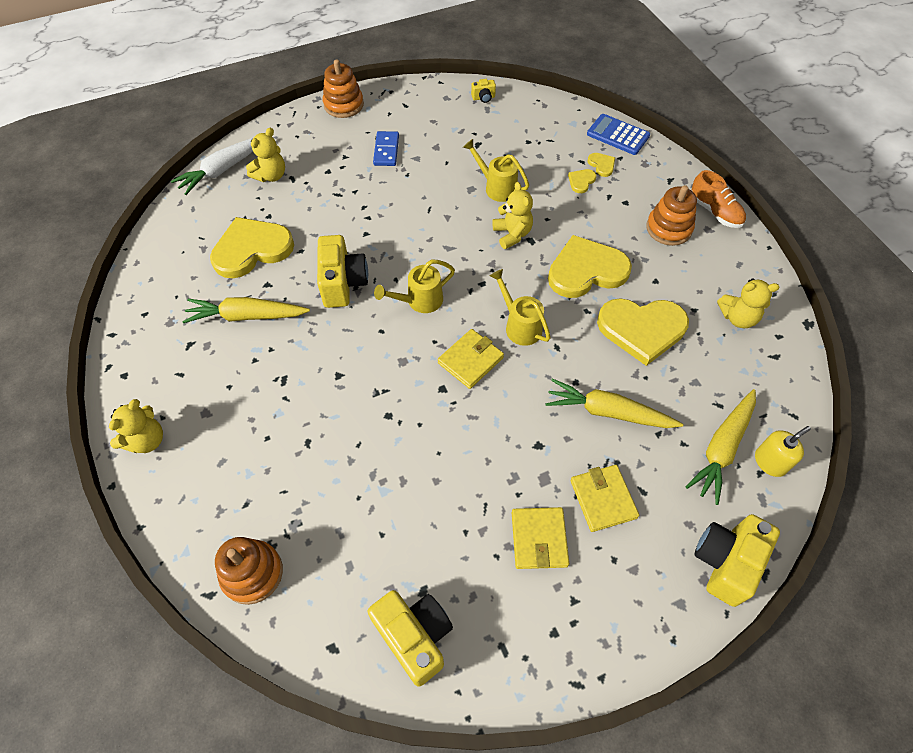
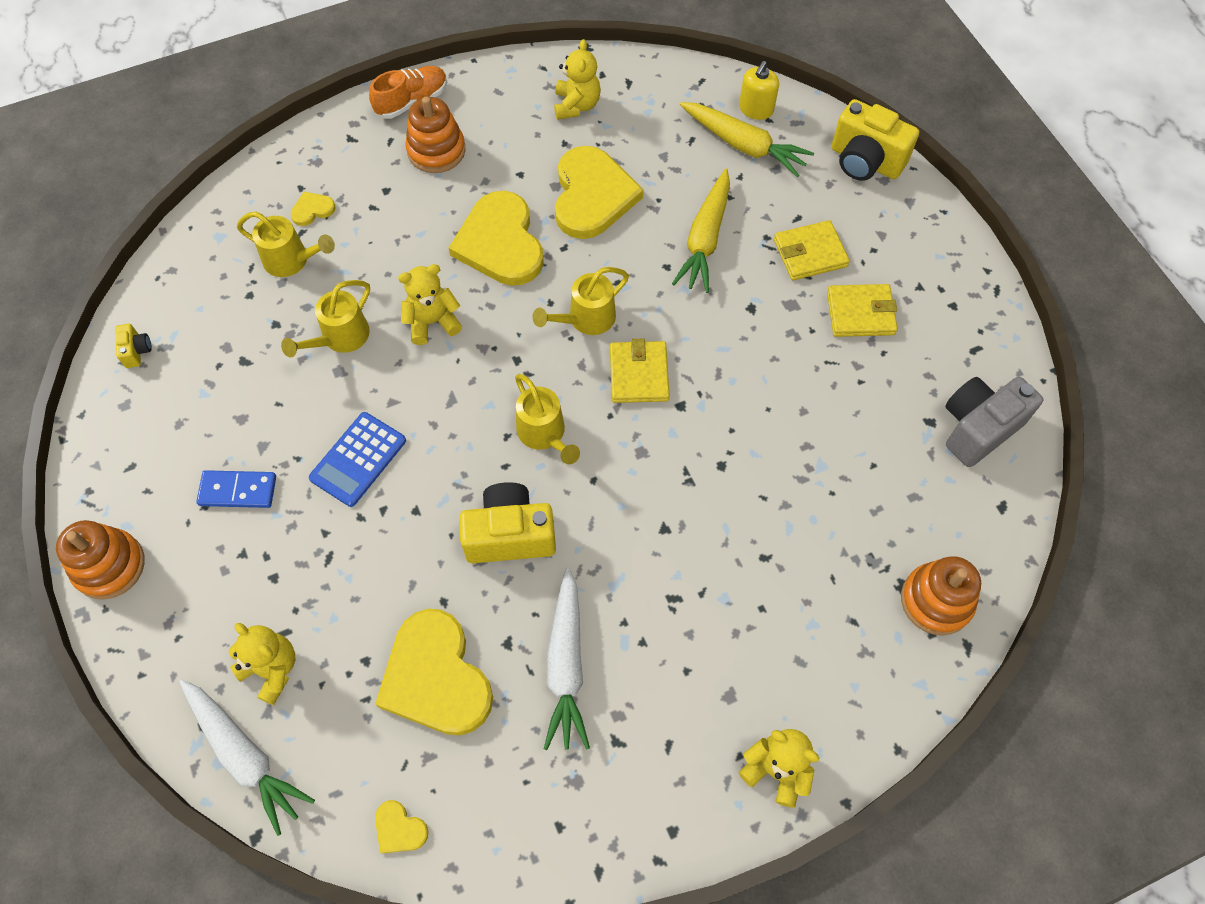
camera: 90 degrees left, 5 degrees up
(247, 316) = (566, 664): yellow carrot -> white carrot
(414, 637) = (978, 428): yellow camera -> grey camera
(470, 360) = (639, 374): yellow wallet -> yellow wallet turned 45 degrees clockwise
(557, 159) = (292, 261): none -> yellow watering can
(581, 181) = (341, 236): yellow heart -> yellow heart (399, 829)
(618, 135) = (254, 185): blue calculator -> blue calculator (358, 459)
(770, 462) = (756, 109): yellow soap dispenser -> yellow soap dispenser turned 120 degrees counterclockwise

